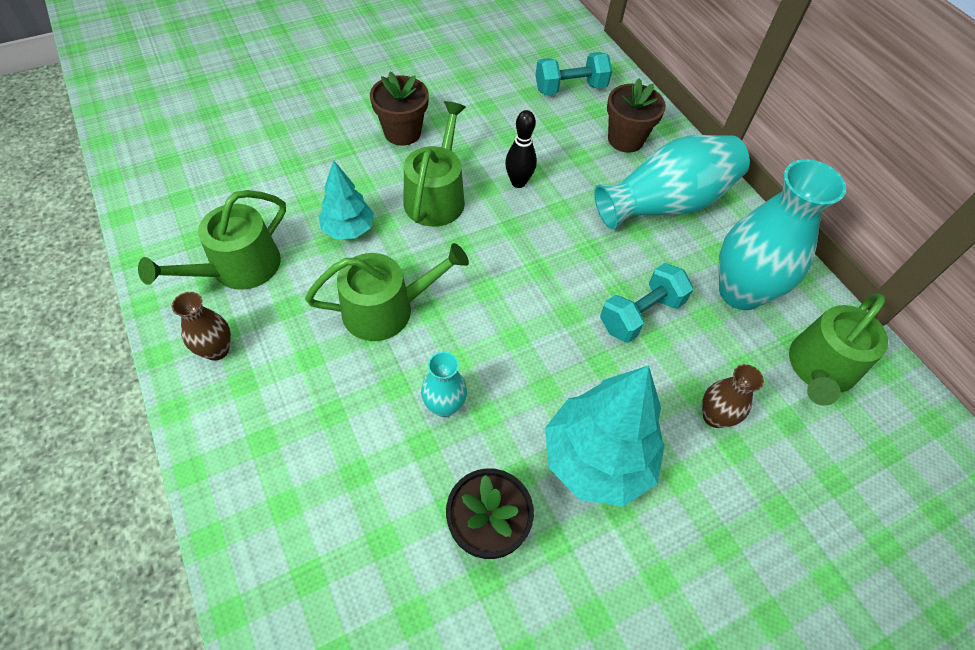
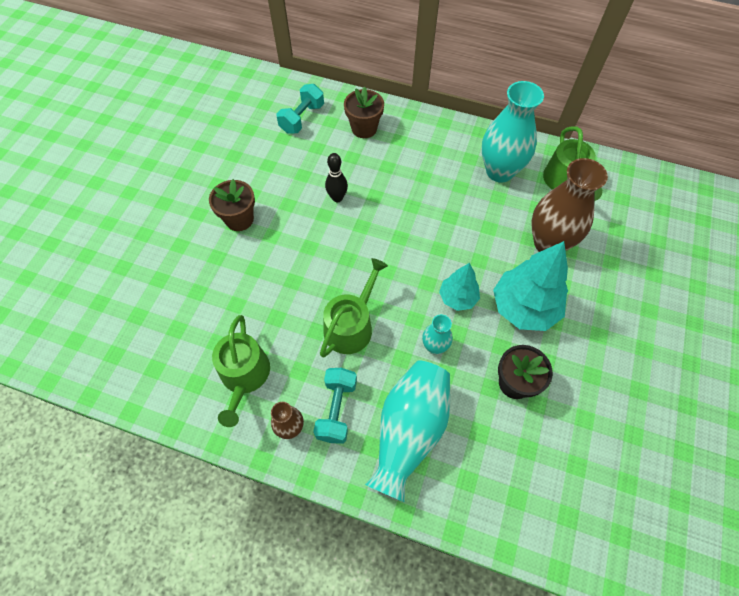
camera: 40 degrees left, 5 degrees up
(348, 229) = (278, 301): turquoise tree -> turquoise tree (457, 298)
(436, 196) = (303, 241): green watering can -> none
(640, 314) = (470, 220): turquoise dumbbell -> turquoise dumbbell (336, 409)
(665, 203) = (421, 151): turquoise vase -> turquoise vase (409, 431)
(714, 416) = (548, 243): brown vase -> brown vase, size x2.03

